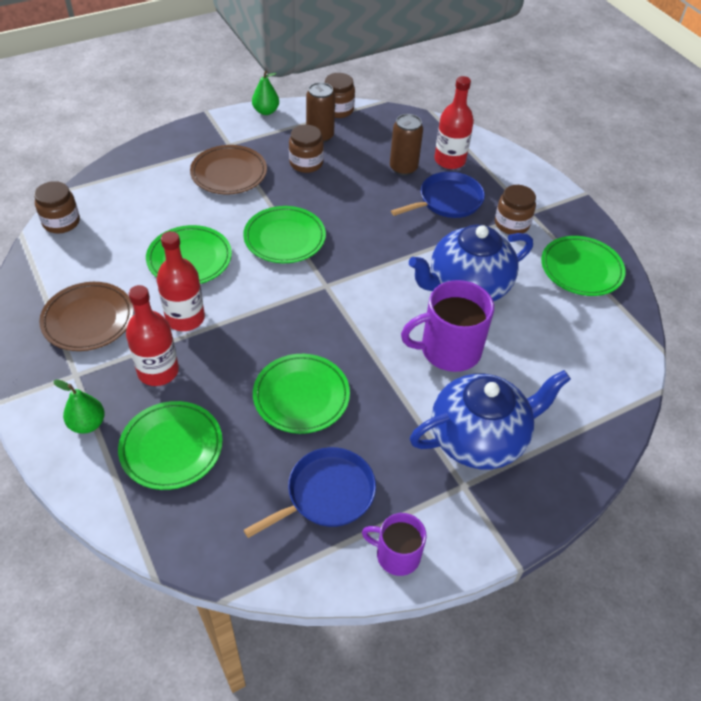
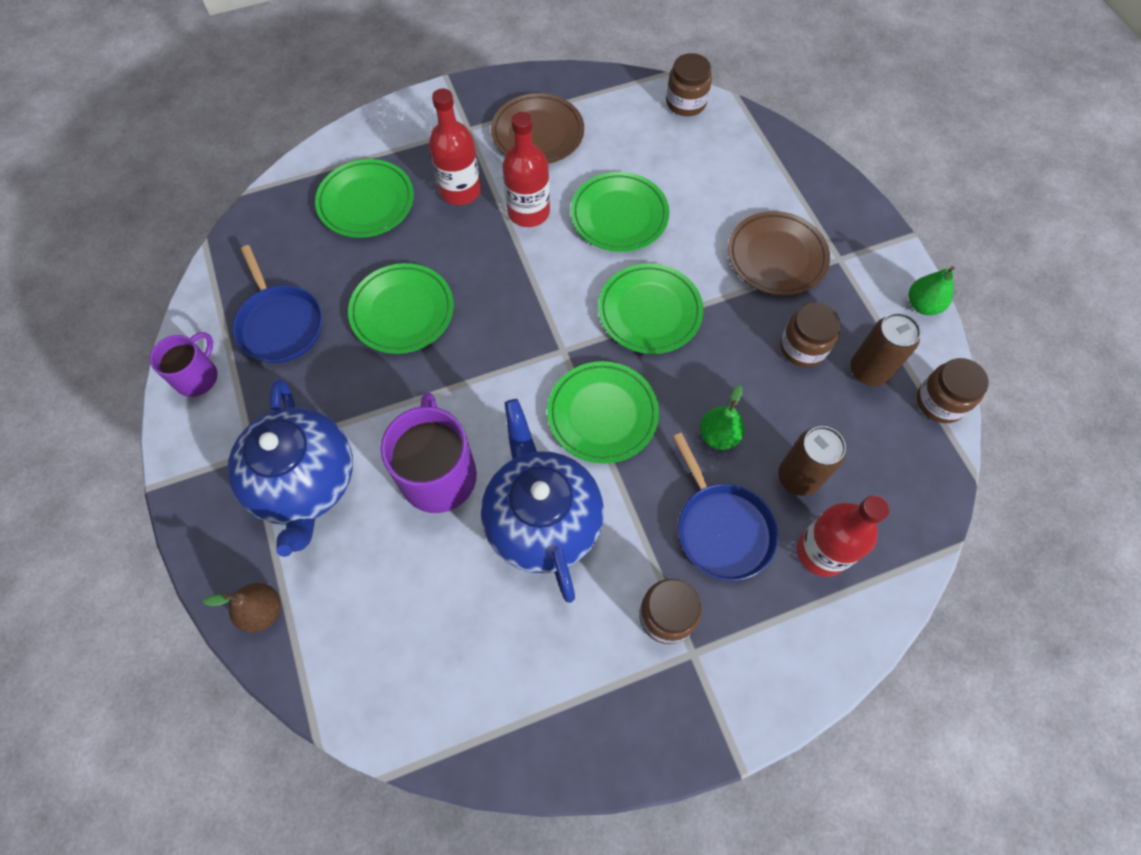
camera: 100 degrees right, 15 degrees up
(87, 424) = (408, 141): green pear -> green pear (718, 435)
(581, 269) = (560, 700): green plate -> green plate (602, 414)
(589, 444) = (263, 611): none -> brown pear

